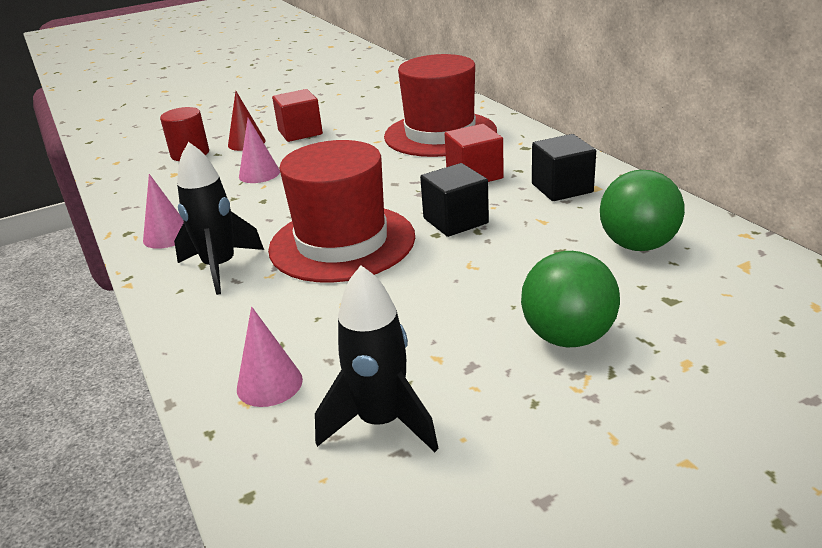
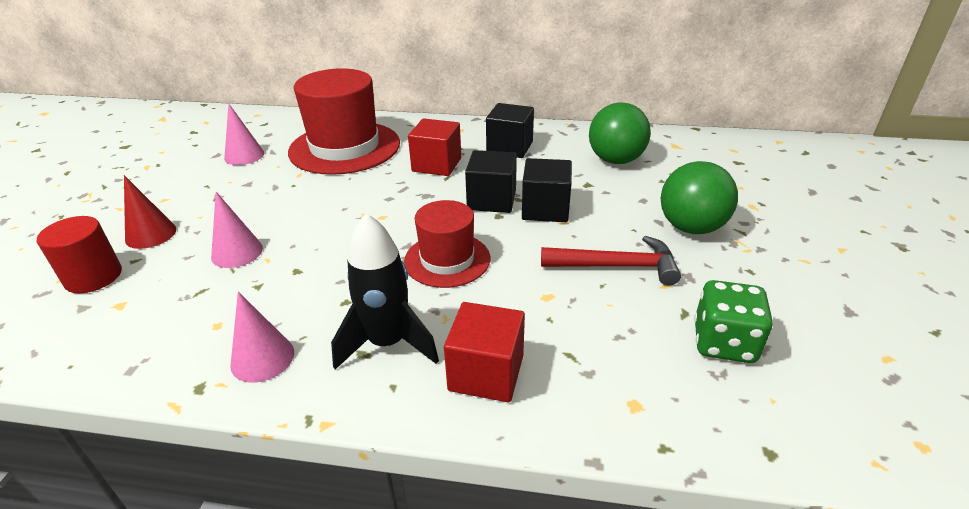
camera: 55 degrees left, 5 degrees up
(269, 384) = (623, 382): pink cone -> pink cone (244, 155)
(300, 132) = (197, 199): red cube -> red cube (486, 373)
(342, 243) = (447, 260): red hat -> red hat, size x0.58
(381, 422) = (724, 343): black rocket -> green dice
(434, 320) = (617, 266): none -> red hammer
(479, 249) = (545, 209): none -> black cube

